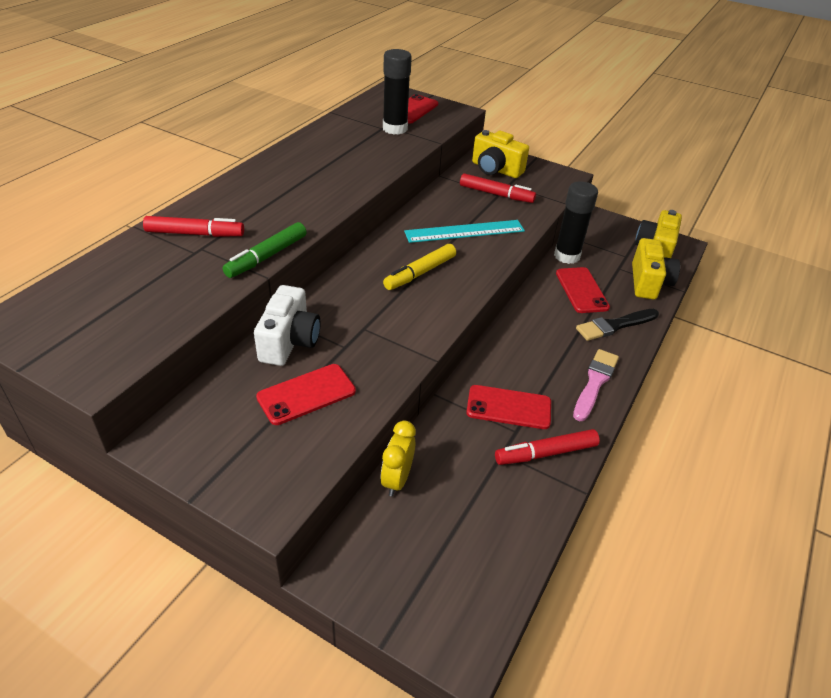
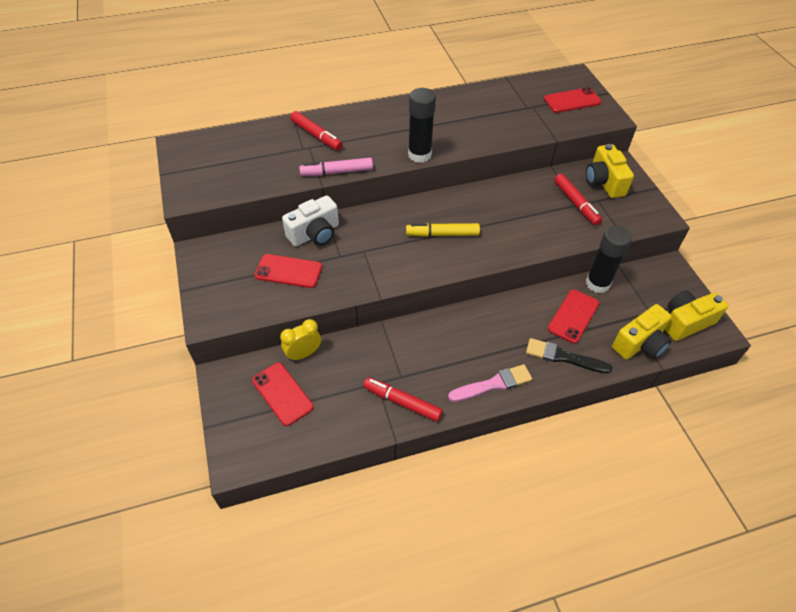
camera: 45 degrees right, 10 degrees up
(267, 256) = (337, 172): green marker -> pink marker
(395, 129) = (536, 112): black glue stick -> black glue stick (419, 155)
(464, 231) = (512, 220): turquoise ruler -> none
(508, 407) = (415, 359): red phone -> red phone (282, 394)

